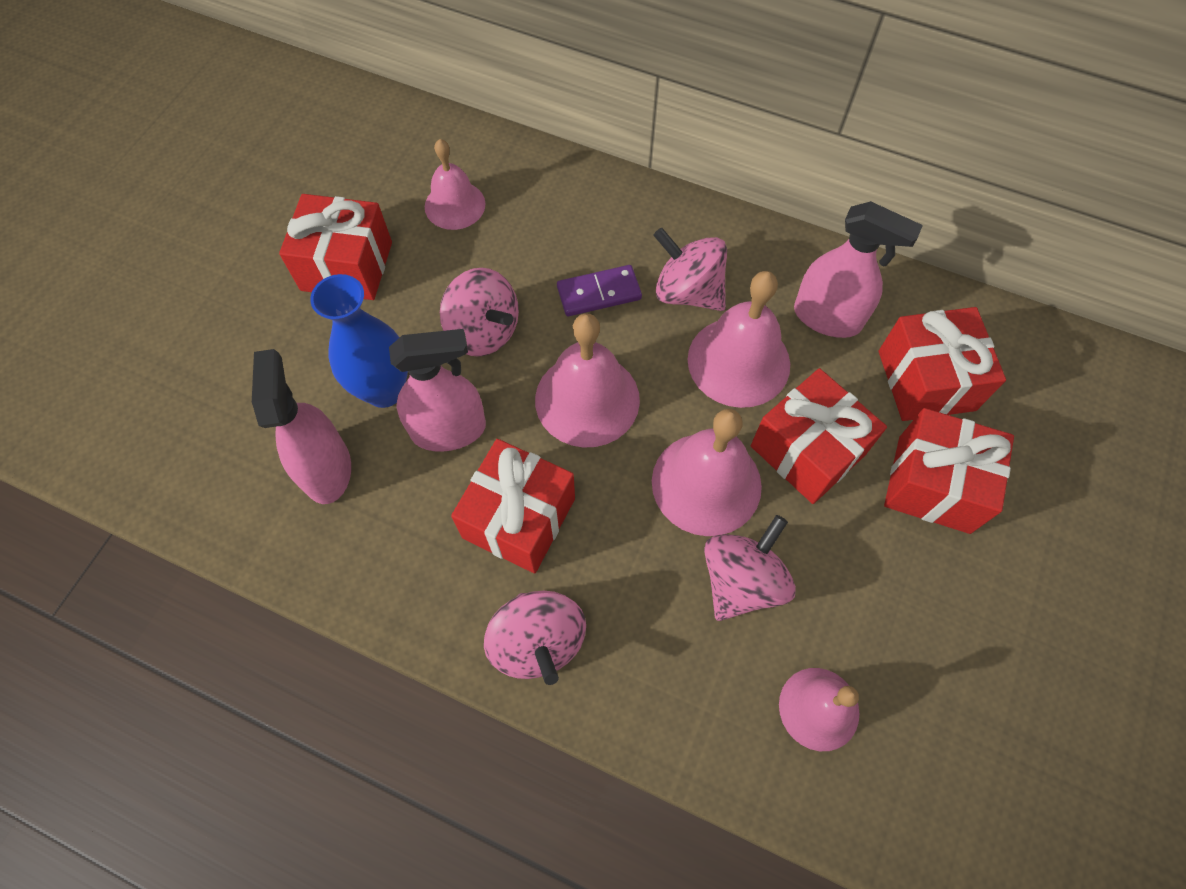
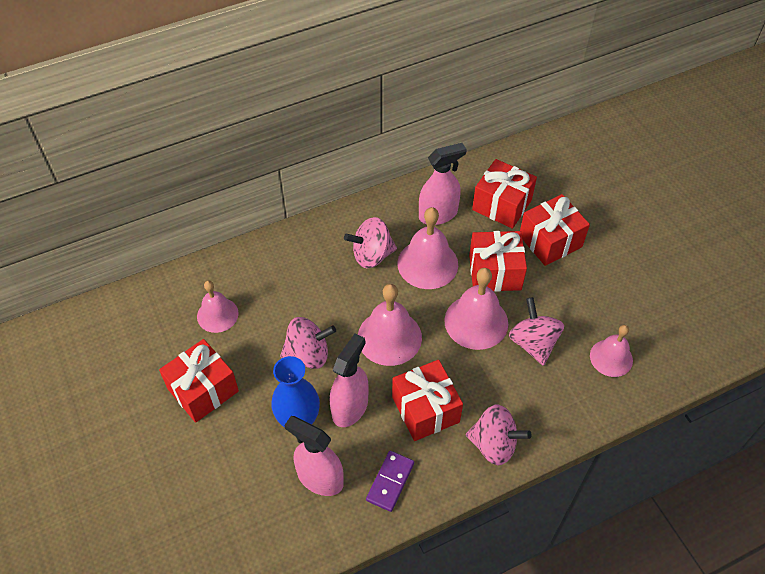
camera: 50 degrees left, 10 degrees down
(599, 293) = (336, 290): purple domino -> purple domino (390, 482)

